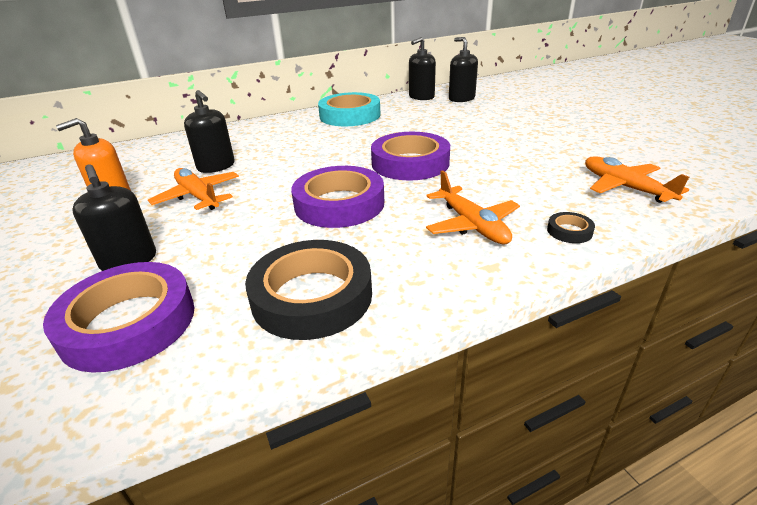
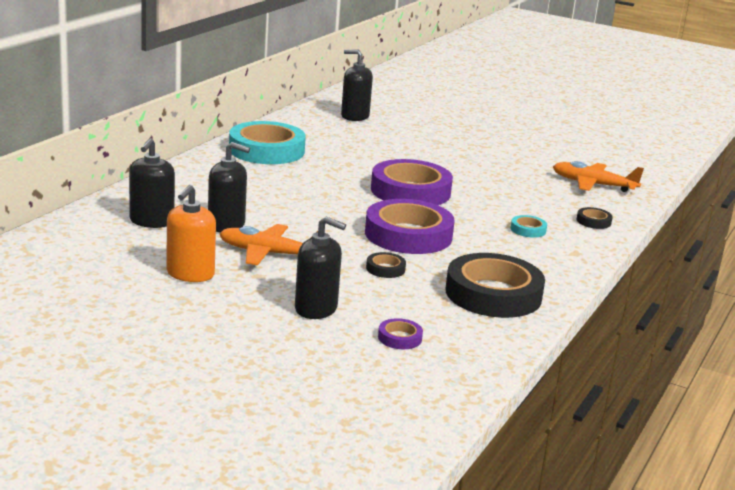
camera: 40 degrees left, 10 degrees down
(128, 323) = (400, 338): purple tape -> purple tape, size x0.42
(259, 234) = (385, 269): none -> black tape
(421, 97) = (308, 118): black soap dispenser -> black soap dispenser (151, 221)
(472, 224) = (528, 230): orange plane -> turquoise tape

